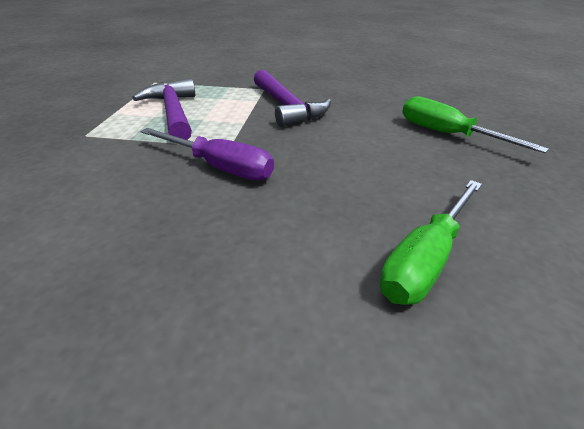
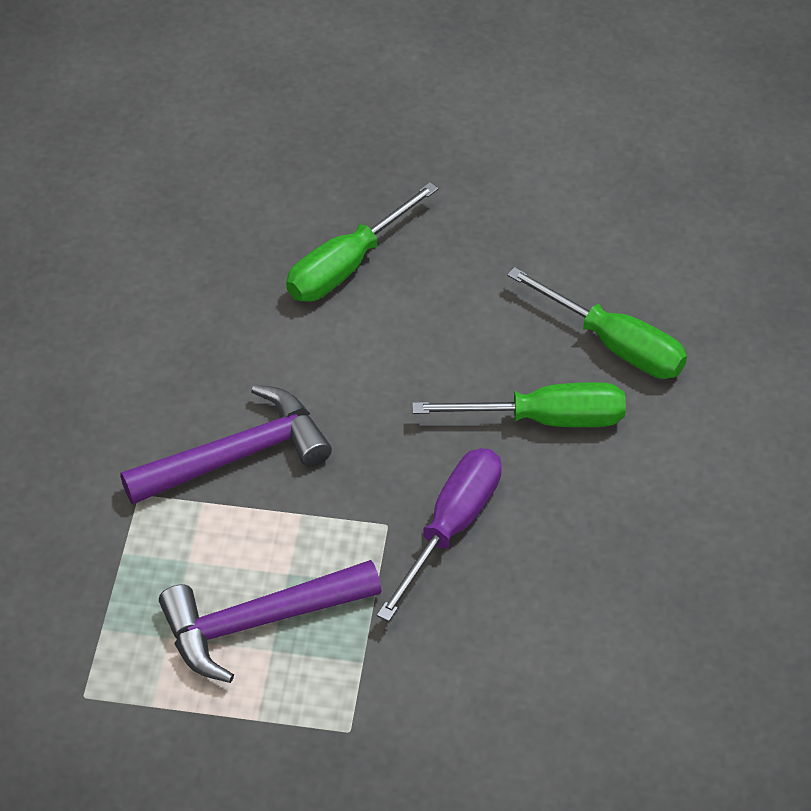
camera: 90 degrees left, 15 degrees up
(322, 212) = (545, 419): none -> green screwdriver

